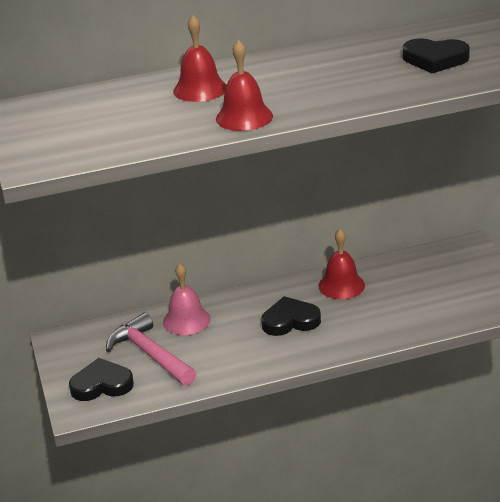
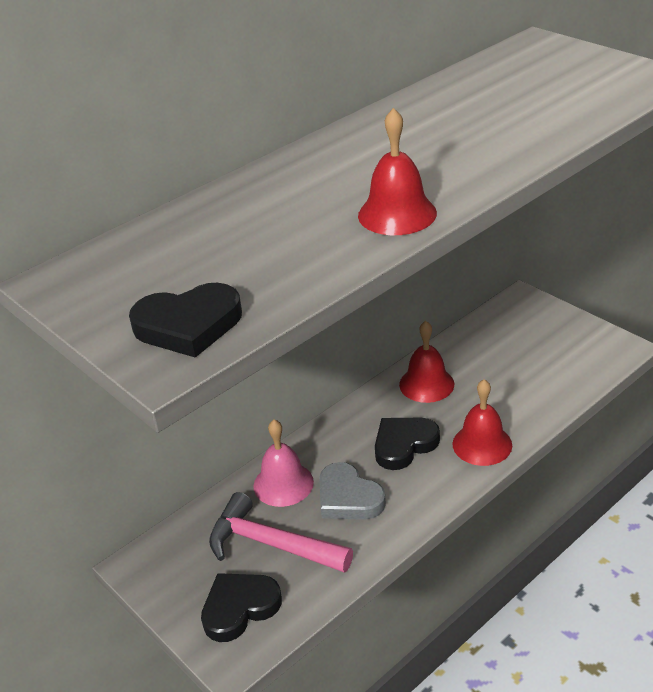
camera: 25 degrees left, 5 degrees up
(200, 89) = (299, 191): red bell -> red bell (482, 444)
(223, 342) = (348, 498): none -> grey heart
(435, 59) = (542, 93): black heart -> black heart (188, 325)

